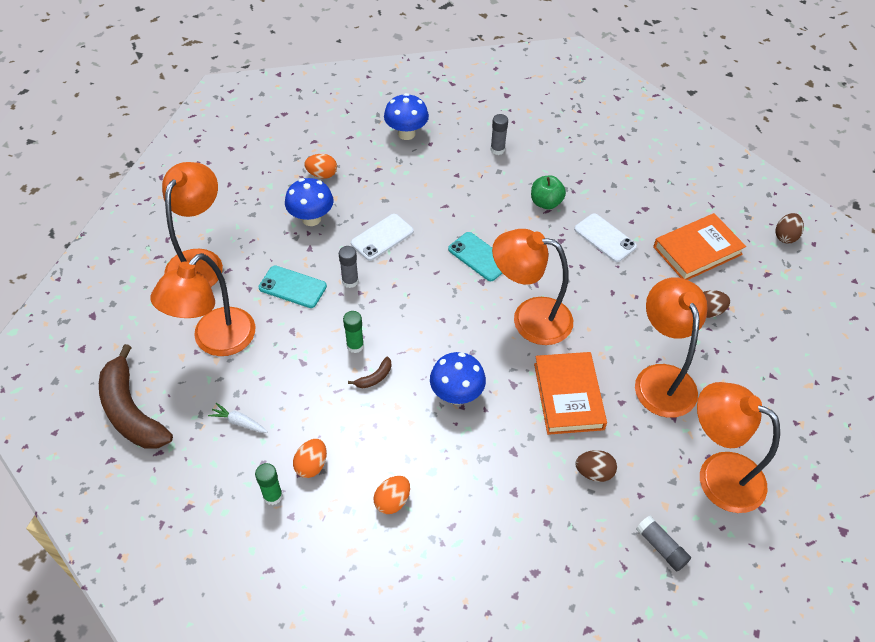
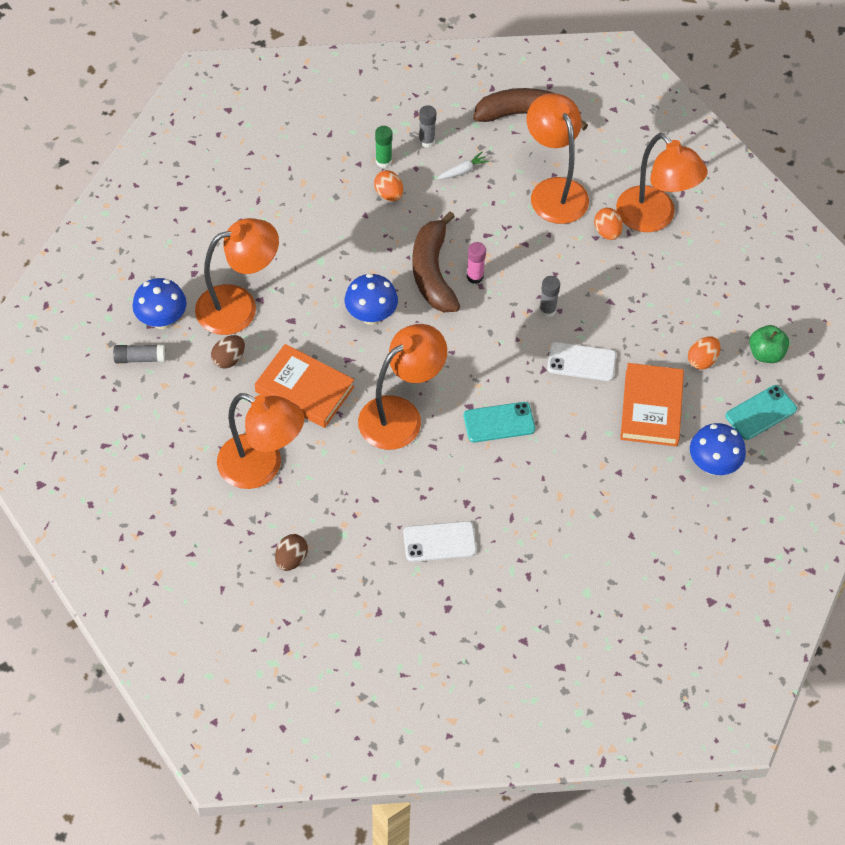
camera: 125 degrees right, 5 degrees up
(292, 287) = (573, 267): turquoise phone -> turquoise phone (761, 412)
(311, 219) = (647, 321): blue mushroom -> blue mushroom (162, 320)
(355, 346) = (475, 276): green glue stick -> pink glue stick
(374, 377) = (433, 272): brown banana -> brown banana, size x2.49
(382, 237) = (581, 362): white phone -> white phone turned 75 degrees counterclockwise
(392, 501) = (318, 224): orange egg -> orange egg (607, 232)
(497, 149) = (629, 532): grey glue stick -> grey glue stick (426, 141)
(546, 203) = (522, 524): green apple -> green apple (765, 353)
(697, 251) = (361, 610): orange book -> orange book (651, 408)
(718, 474) = (153, 439): orange lamp -> orange lamp (239, 306)
(785, 236) = (312, 708): brown egg -> none

